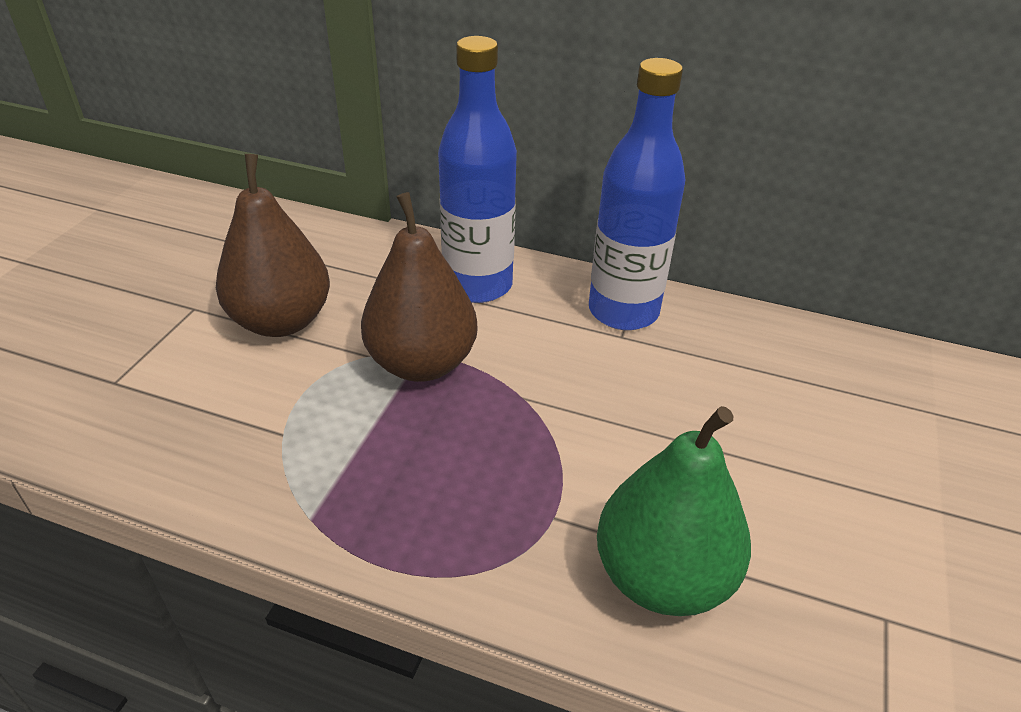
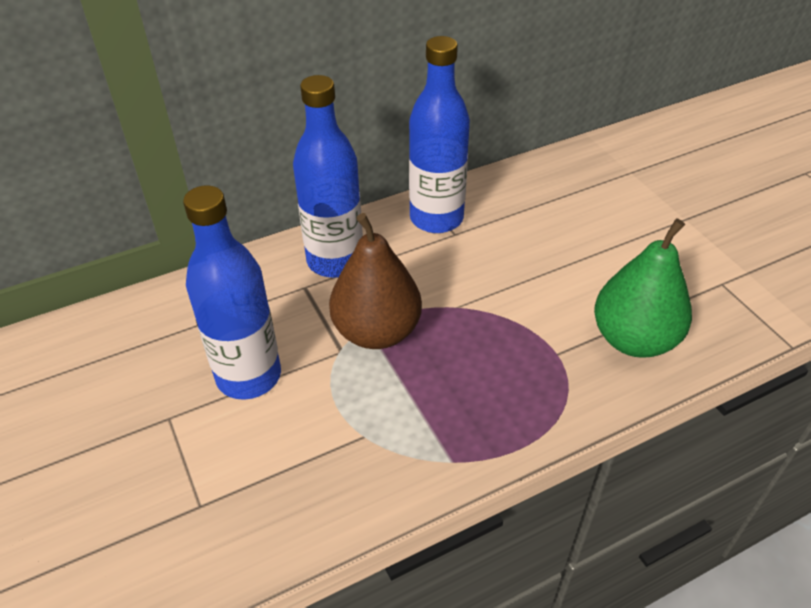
camera: 45 degrees left, 5 degrees up
(282, 321) = (249, 376): brown pear -> blue bottle

